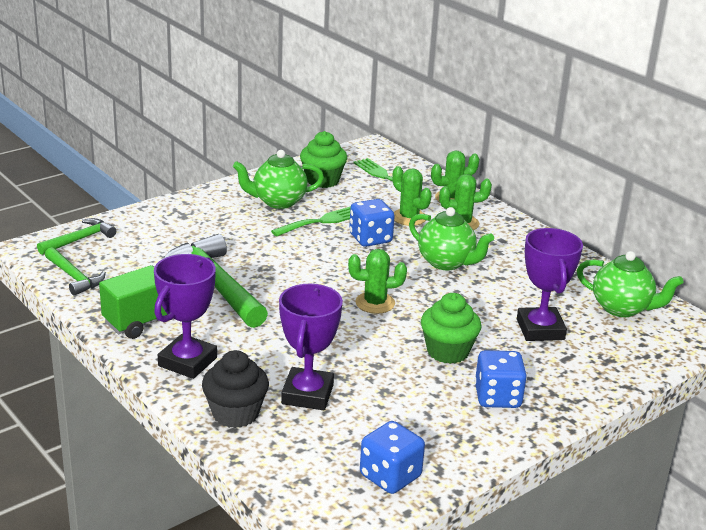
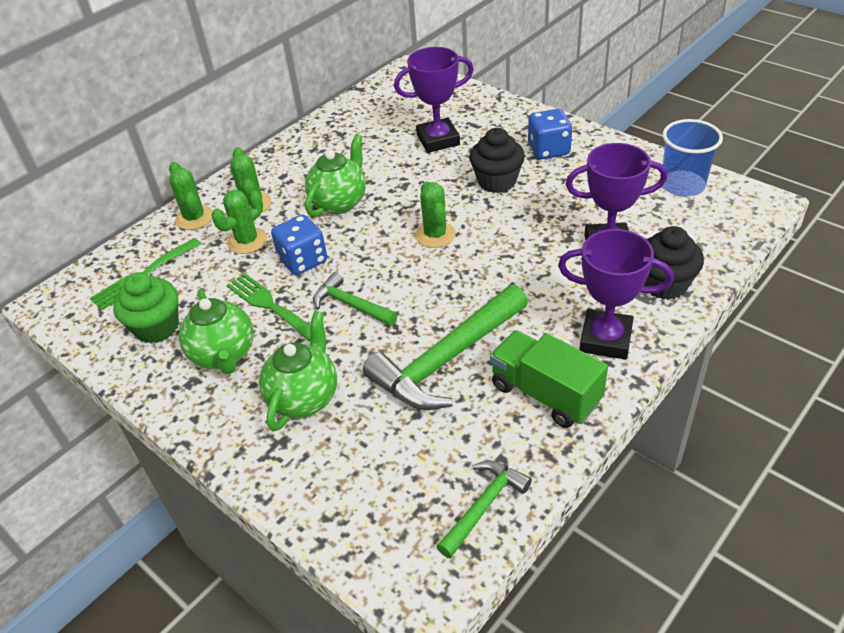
camera: 95 degrees left, 15 degrees up
(79, 239) = (380, 541): green hammer -> green hammer (350, 305)
(390, 476) = (682, 185): blue dice -> blue cup
(448, 351) = (497, 181): green cupcake -> black cupcake
(622, 308) = (387, 105): green teapot -> green teapot (304, 397)

